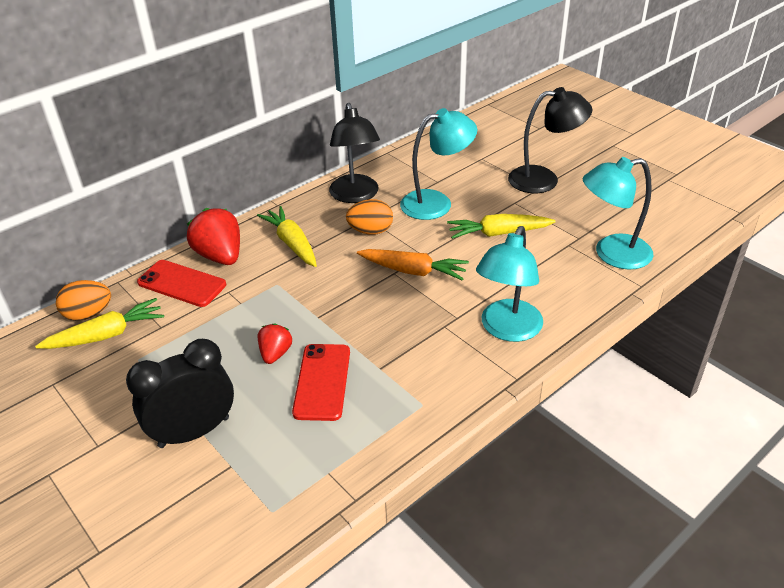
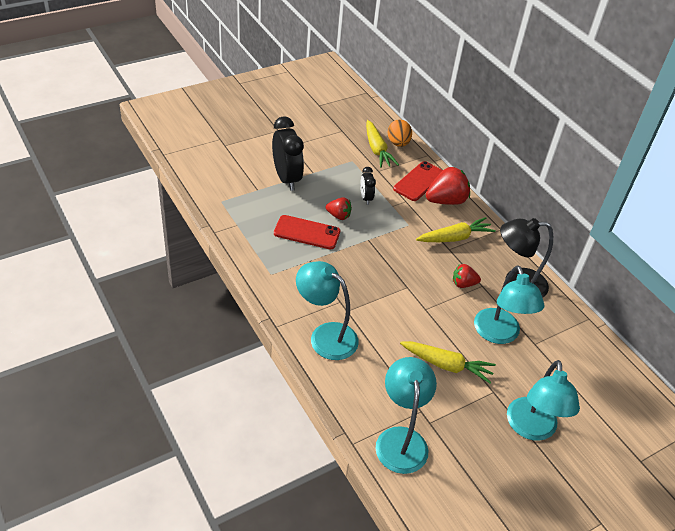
camera: 95 degrees right, 5 degrees up
(229, 331) = (365, 198): none -> black clock
(371, 231) = (463, 284): orange egg -> red strawberry
(413, 271) = (406, 298): orange carrot -> none
(498, 233) = (446, 365): yellow carrot -> yellow carrot turned 105 degrees clockwise
(544, 179) = (532, 429): black lamp -> turquoise lamp

